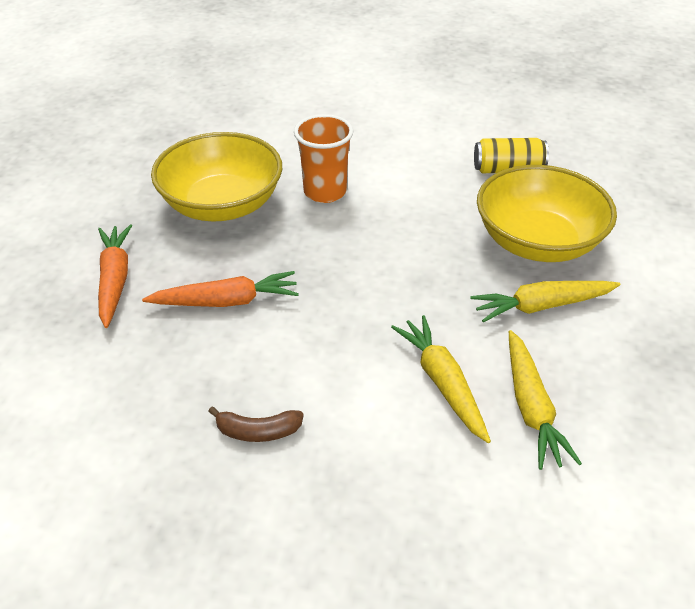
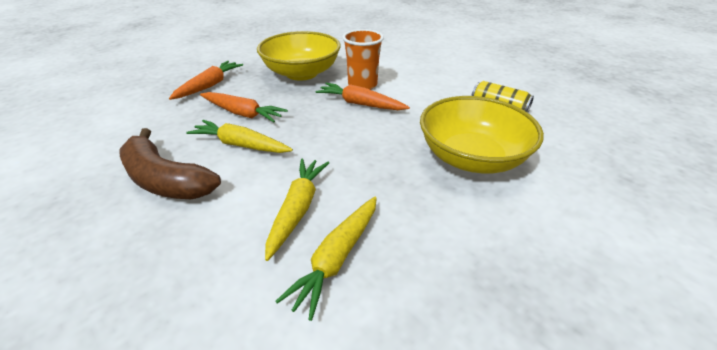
camera: 35 degrees right, 5 degrees down
(258, 431) = (165, 180): brown banana -> brown banana, size x2.02
(354, 222) = (360, 104): none -> orange carrot
(541, 306) = (427, 197): yellow carrot -> yellow carrot (240, 145)

